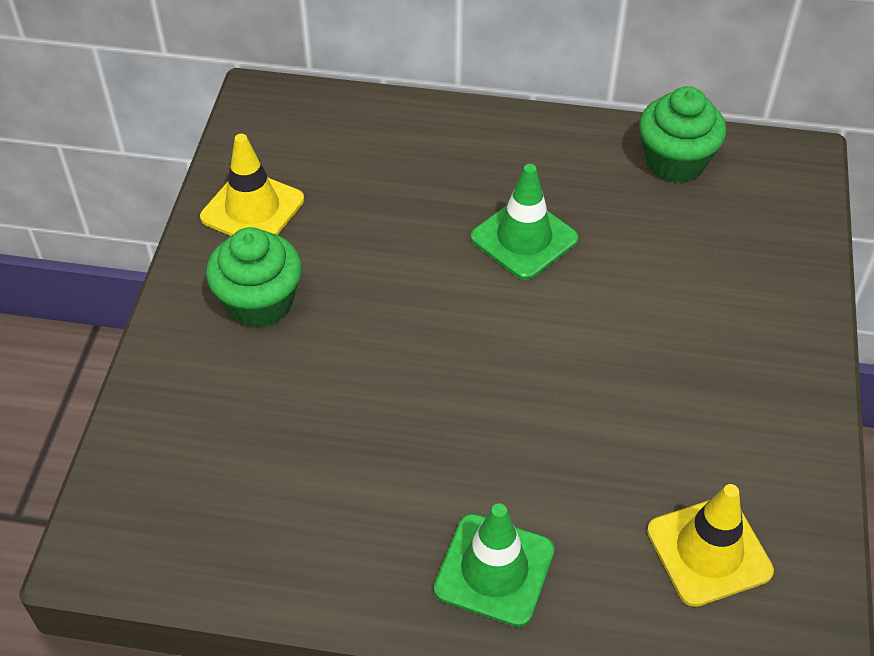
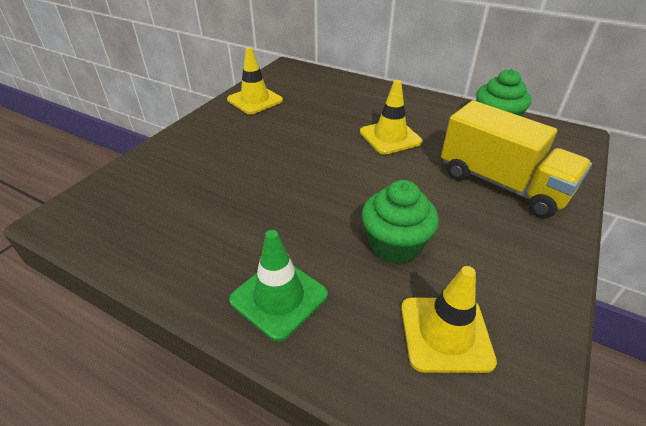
camera: 20 degrees right, 10 degrees down
(259, 302) = (231, 134): green cupcake -> green cupcake (395, 245)
(524, 238) = (390, 137): green traffic cone -> yellow traffic cone
(716, 293) = (502, 184): none -> yellow truck

